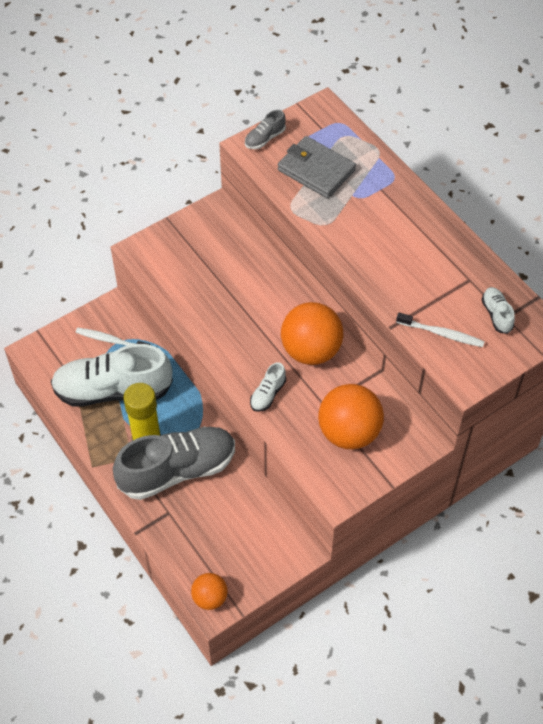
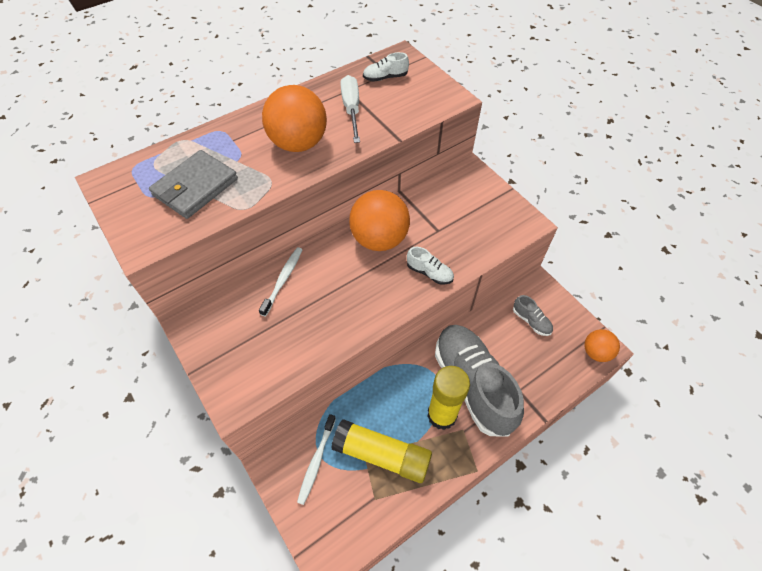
camera: 90 degrees left, 0 degrees up
(113, 390) = (382, 455): white shoe -> yellow glue stick
(264, 138) = (135, 231): grey shoe -> grey shoe (531, 321)
(349, 432) = (465, 214): orange ball -> orange ball (298, 143)
(436, 284) = (351, 109): none -> white screwdriver
(441, 333) = (405, 109): white toothbrush -> white toothbrush (283, 280)

